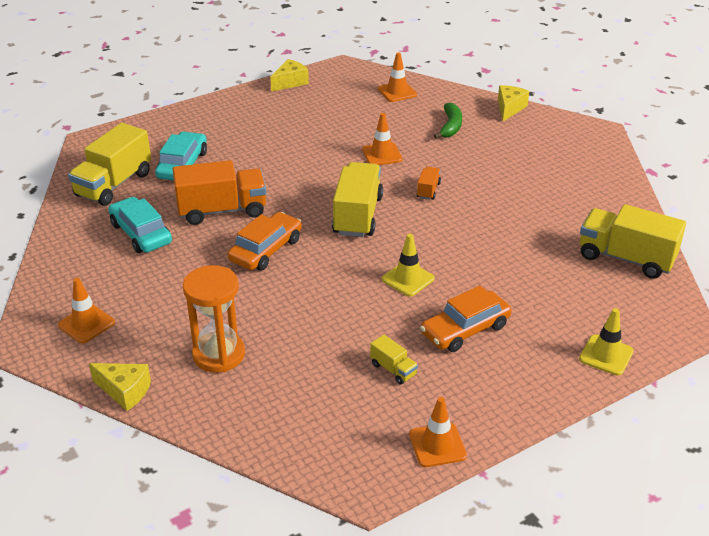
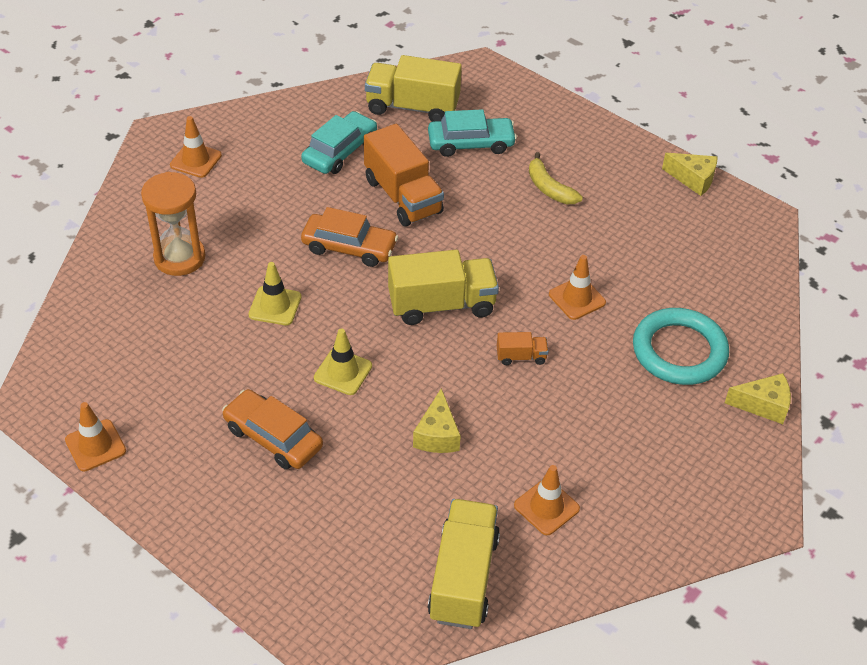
camera: 70 degrees right, 10 degrees up
(125, 391) = (116, 212): yellow cheese -> yellow cheese (437, 435)
(259, 141) = (549, 188): none -> yellow banana
(393, 369) = (193, 390): yellow truck -> none
(397, 92) = (733, 281): orange traffic cone -> orange traffic cone (546, 507)
(450, 126) = (679, 351): green banana -> turquoise ring
(606, 355) = (268, 574): yellow traffic cone -> yellow traffic cone (275, 306)

